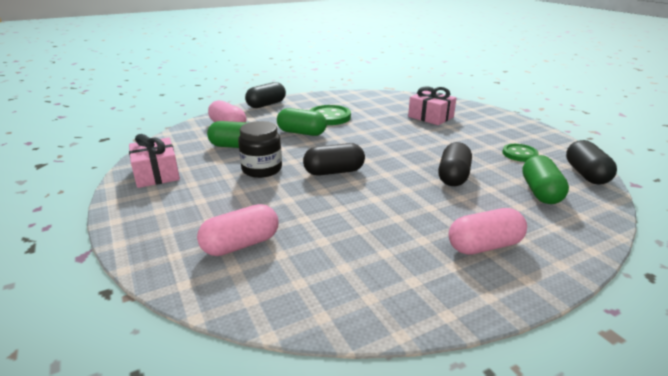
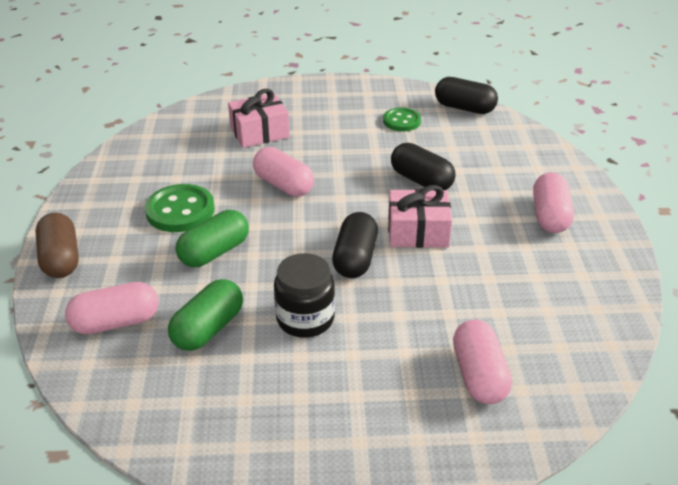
camera: 65 degrees left, 10 degrees up
(156, 174) = (242, 434): pink gift -> pink gift (417, 232)
(266, 105) = (61, 259): black capsule -> brown capsule
(385, 135) = (283, 185): none -> pink capsule
(540, 192) = (481, 146): green capsule -> none

